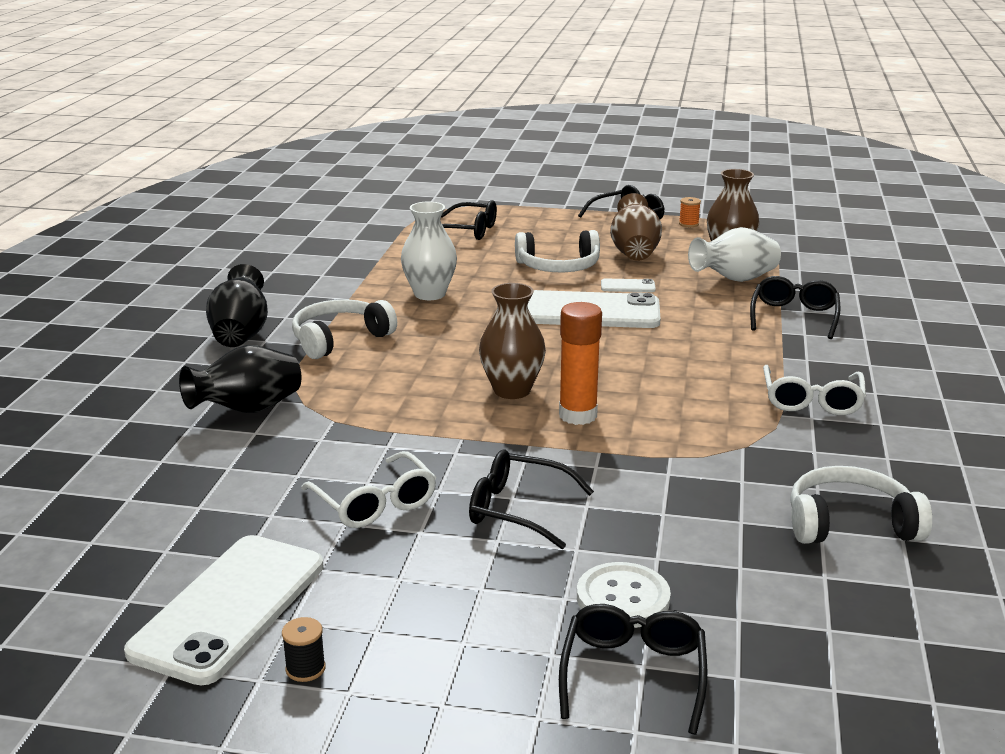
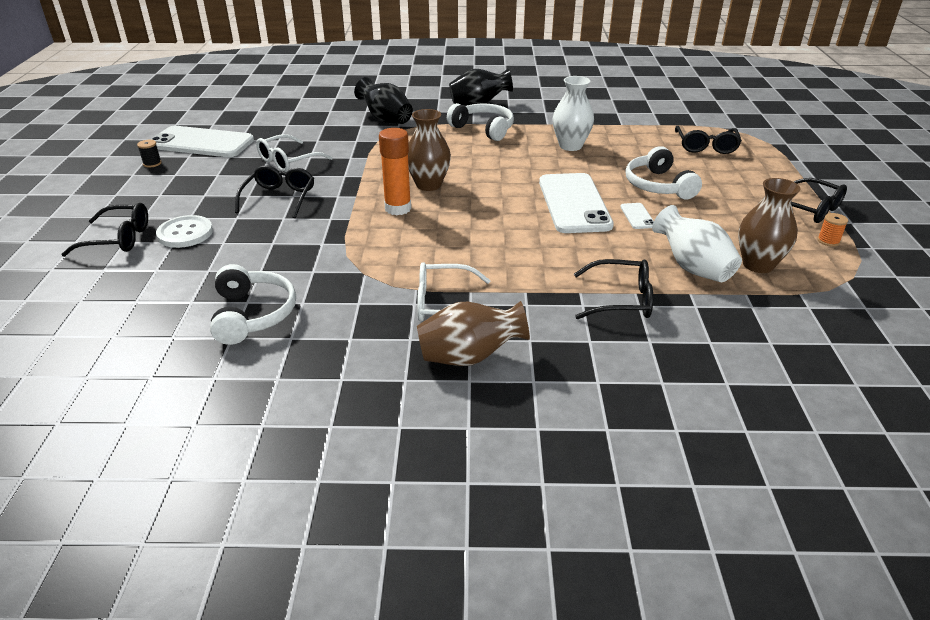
camera: 80 degrees right, 10 degrees up
(634, 252) = (721, 216): brown vase -> brown vase (469, 357)

